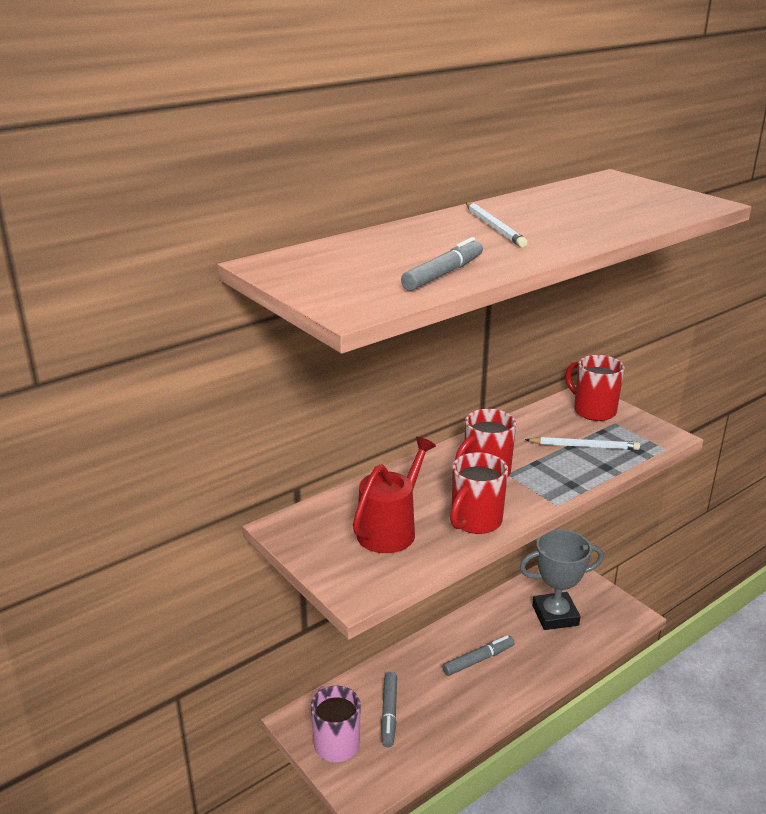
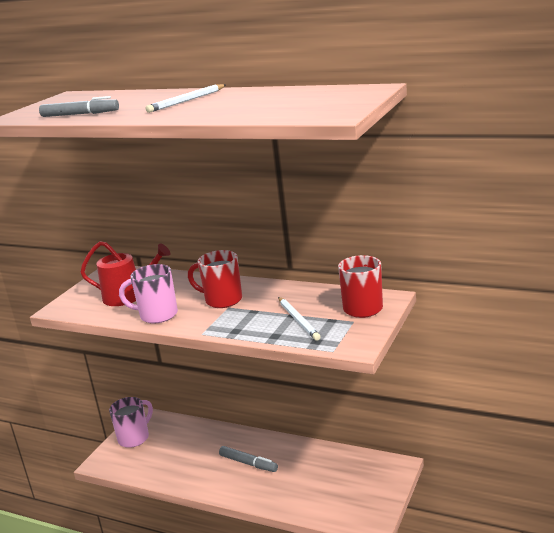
camera: 65 degrees right, 5 degrees down
(389, 713) = (171, 447): grey marker -> none
(475, 521) = (157, 315): red mug -> pink mug
(555, 615) = (330, 482): grey trophy -> none

